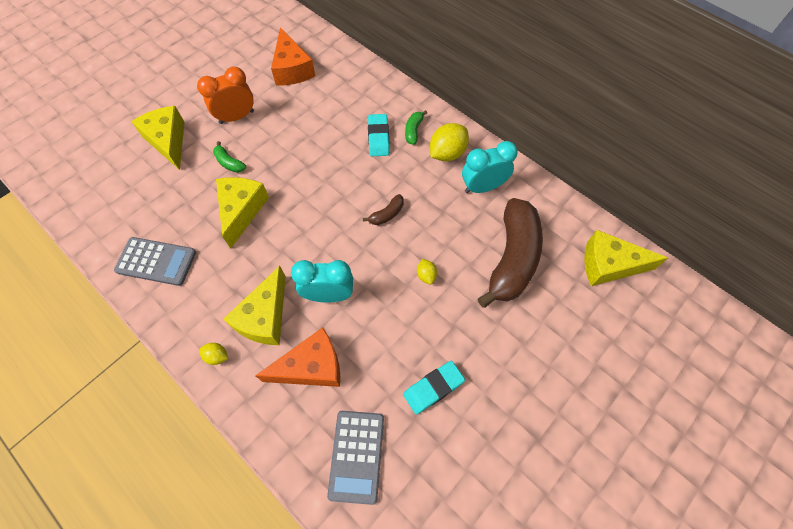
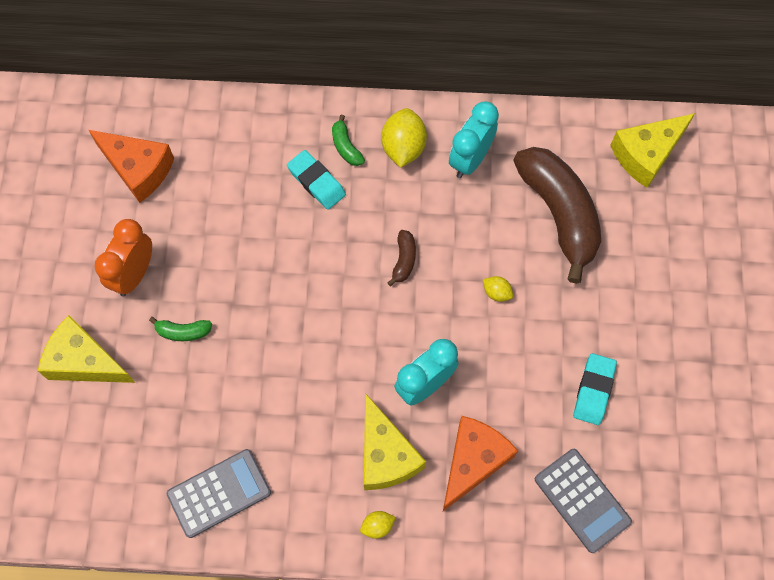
camera: 40 degrees left, 5 degrees up
(241, 211) = (252, 372): yellow cheese -> none

